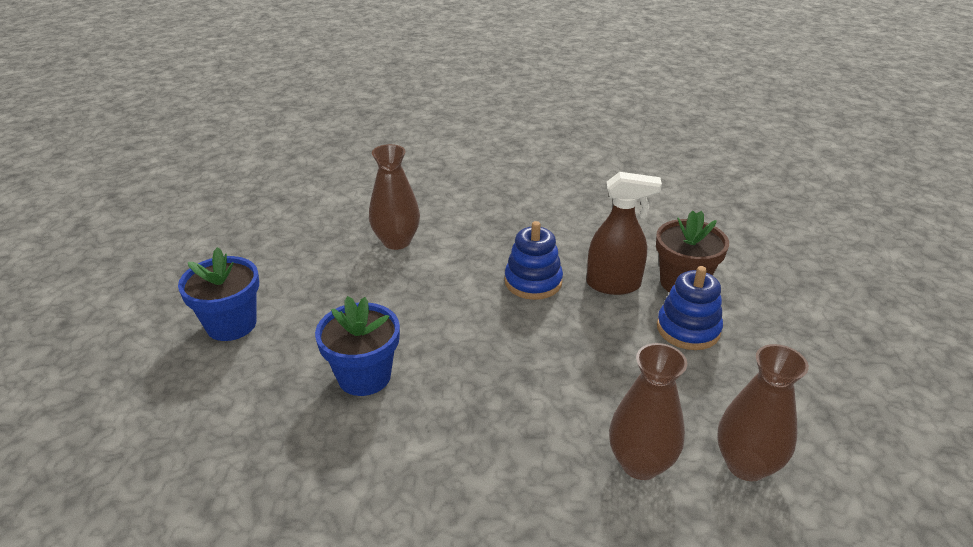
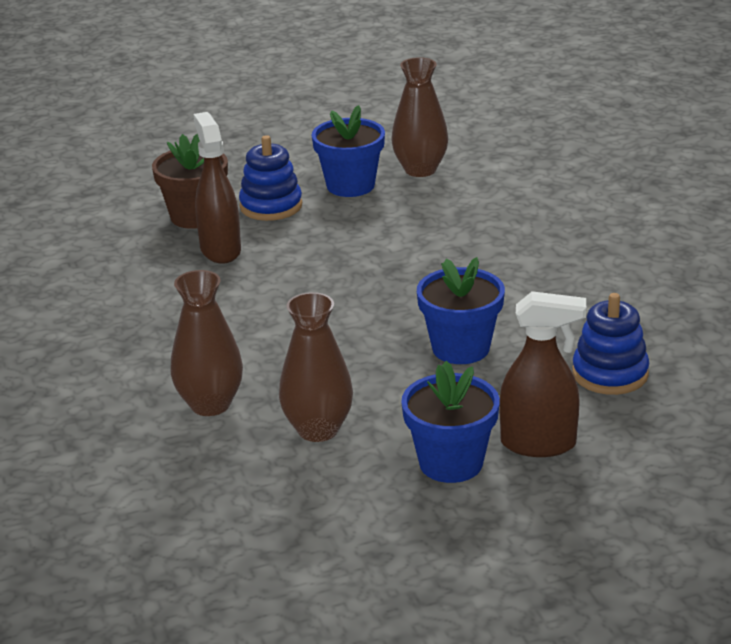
camera: 110 degrees left, 5 degrees down
(203, 376) = (539, 444): none -> brown spray bottle
(533, 282) = (243, 294): blue stacking toy -> blue stacking toy (610, 374)
(640, 463) = (453, 205): brown vase -> brown vase (318, 429)
(718, 394) = (350, 185): none -> blue flower pot

